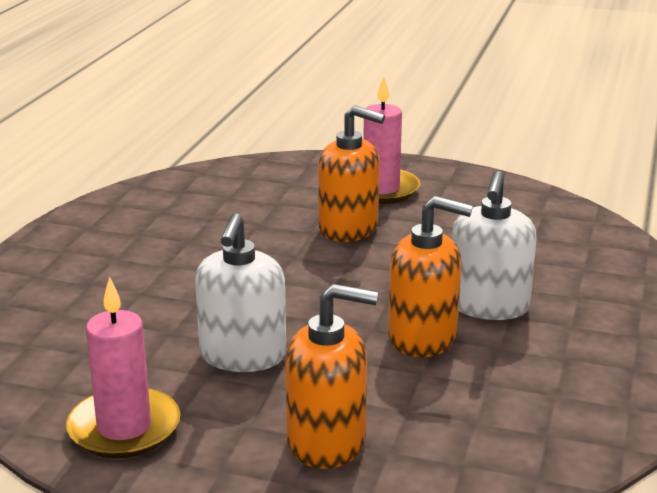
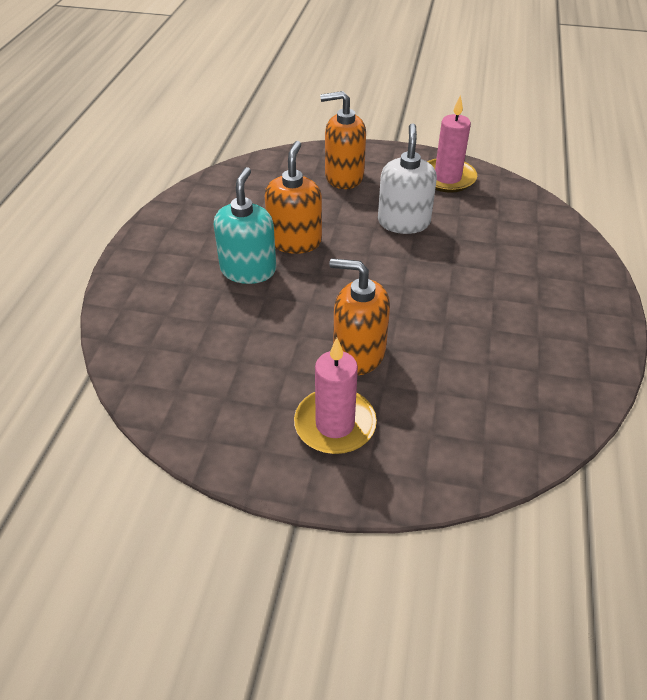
camera: 175 degrees right, 20 degrees up
(423, 337) = (295, 241): orange soap dispenser -> orange soap dispenser turned 90 degrees clockwise
(488, 306) = (248, 270): white soap dispenser -> turquoise soap dispenser

